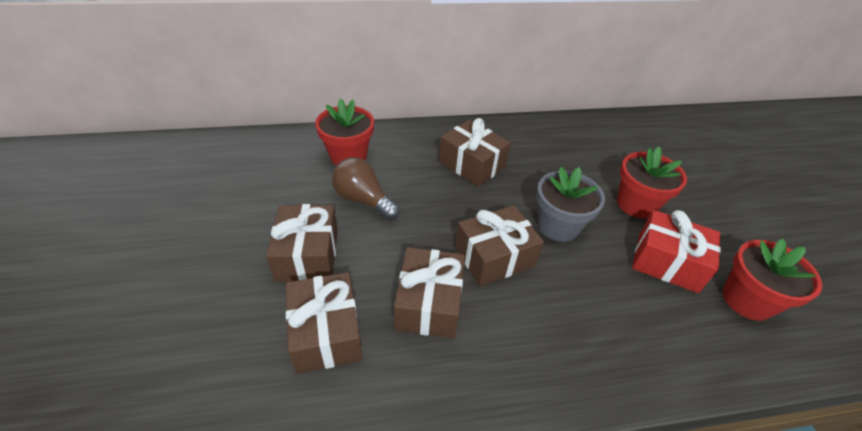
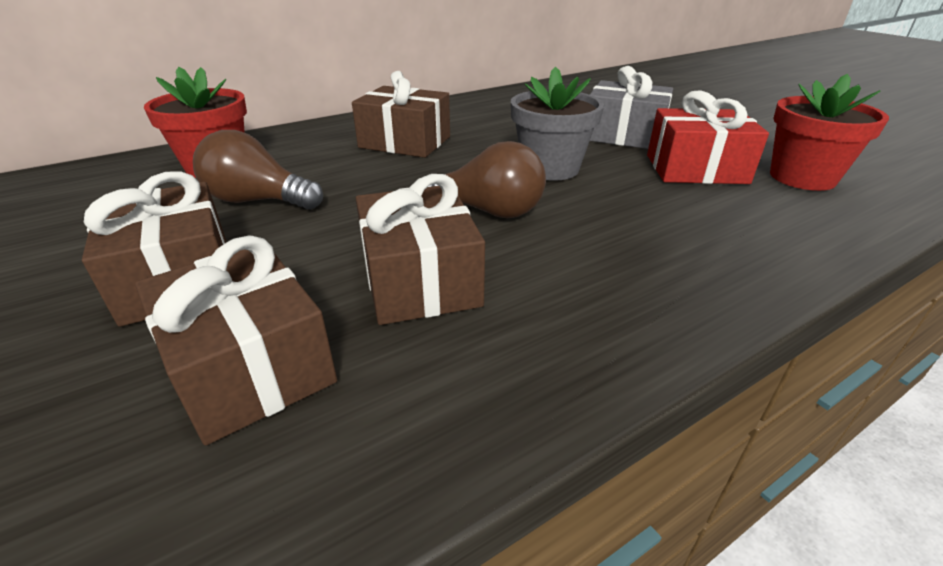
camera: 20 degrees left, 10 degrees down
(494, 257) = (487, 211): brown gift -> brown light bulb
(636, 204) = (623, 135): red flower pot -> grey gift

